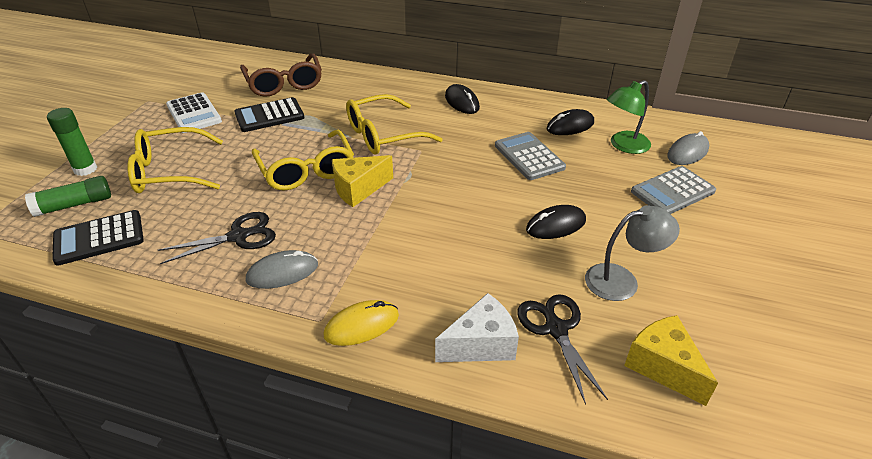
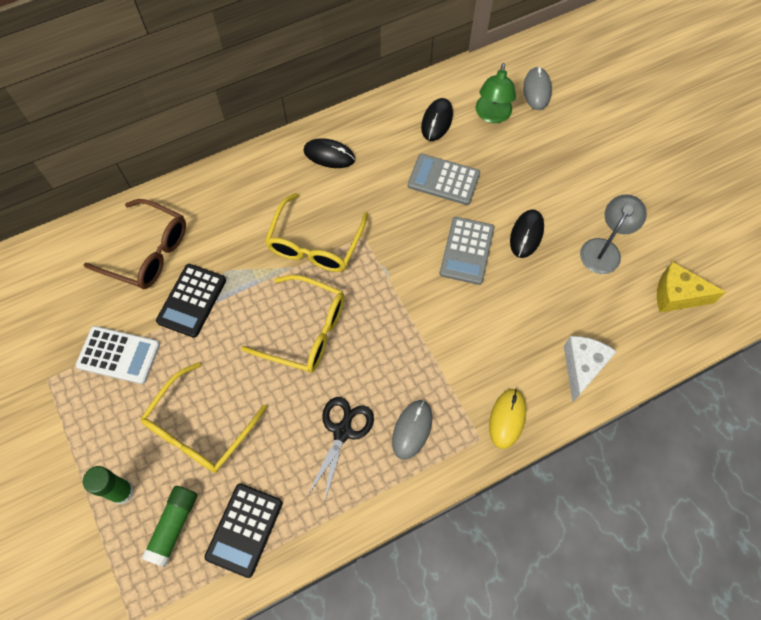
camera: 45 degrees left, 25 degrees up
(358, 189) = (367, 315): yellow cheese -> none
(555, 329) = (606, 319): black scissors -> none
(672, 192) = (562, 141): grey calculator -> grey calculator (467, 251)

